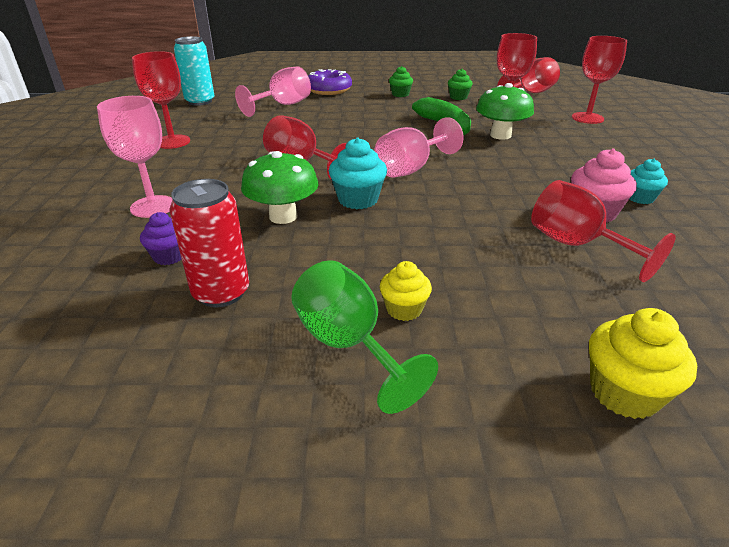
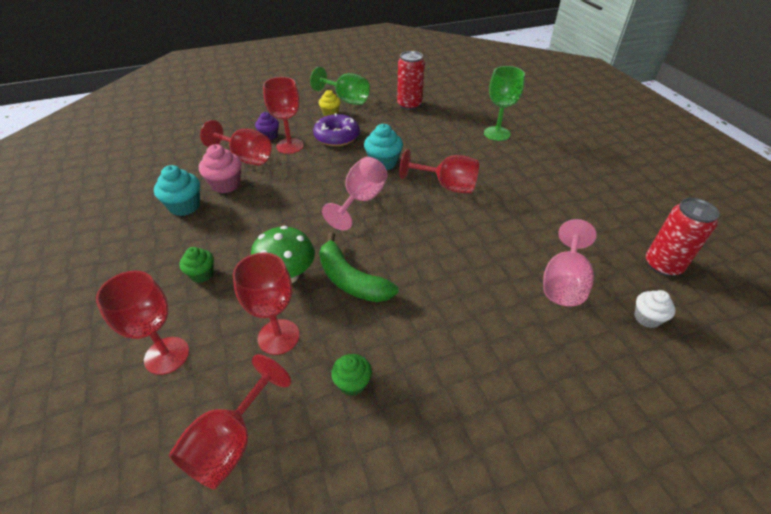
camera: 160 degrees right, 10 degrees up
(153, 206) = (497, 133): pink goblet -> green goblet
(169, 256) = (450, 113): purple cupcake -> purple cupcake (269, 136)
(172, 142) = (576, 189): red goblet -> red goblet (290, 146)
(200, 101) = (663, 265): turquoise can -> red can
(255, 90) = (647, 318): none -> white cupcake
(283, 216) = (418, 142): green mushroom -> none
(329, 90) = (555, 352): purple donut -> purple donut (337, 137)
(400, 94) = (443, 367): green cupcake -> green cupcake (202, 274)
(624, 393) = (247, 105): yellow cupcake -> none
(640, 198) = (185, 206): turquoise cupcake -> turquoise cupcake, size x1.53

